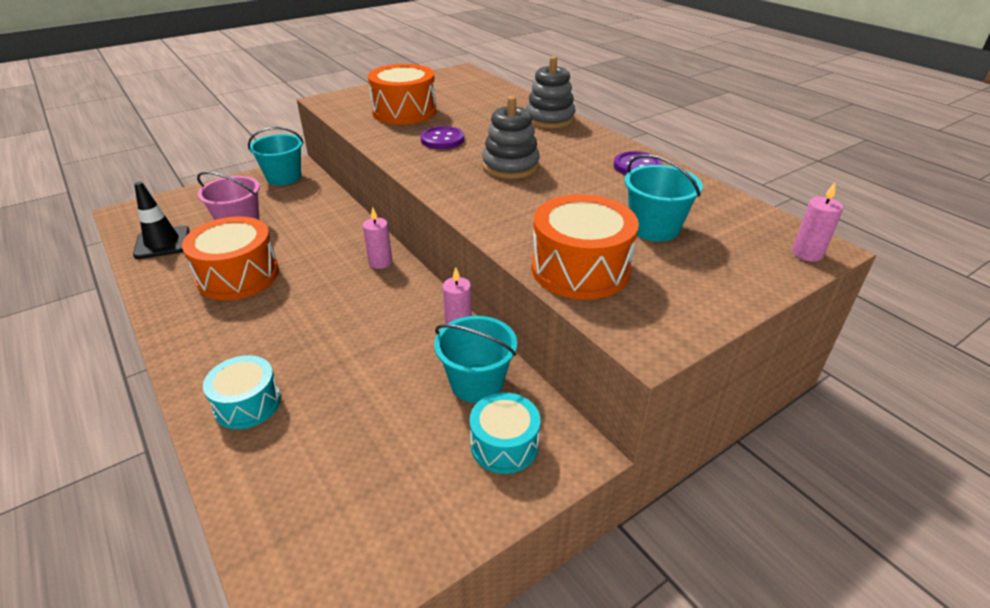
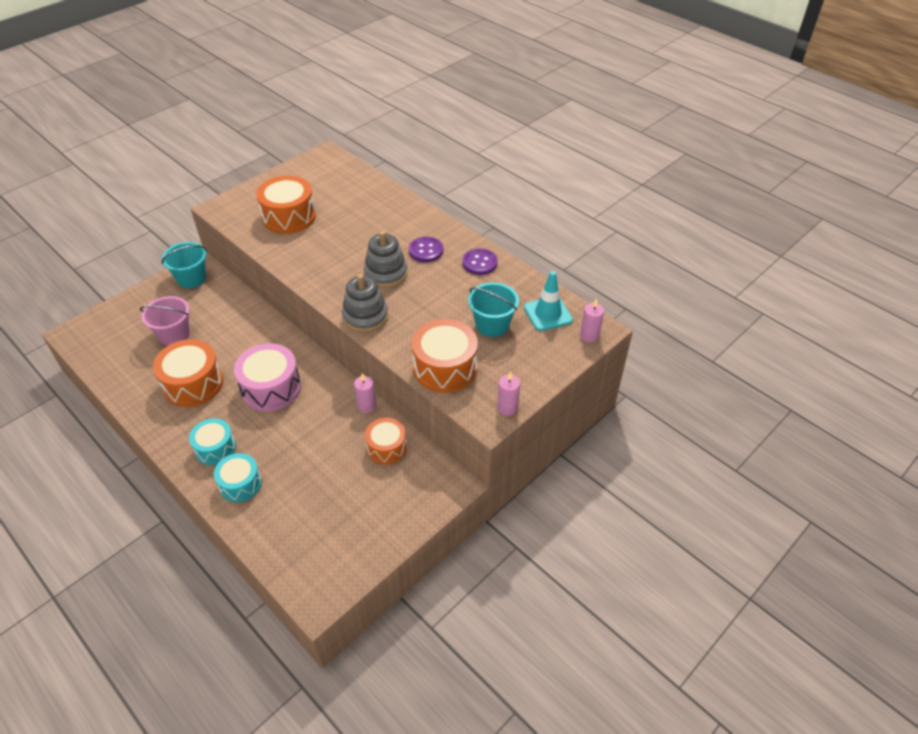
camera: 10 degrees left, 10 degrees up
(162, 243) = (119, 360): black traffic cone -> none
(335, 291) = (271, 388): none -> pink drum
(380, 262) = (297, 357): pink candle -> pink candle (507, 407)
(442, 139) = (328, 249): purple button -> purple button (426, 250)
(476, 383) = (387, 447): turquoise bucket -> orange drum
(504, 445) = (410, 487): turquoise drum -> turquoise drum (215, 448)
(550, 119) = (409, 213): grey stacking toy -> grey stacking toy (365, 317)
(738, 224) = (548, 314): none -> turquoise traffic cone

